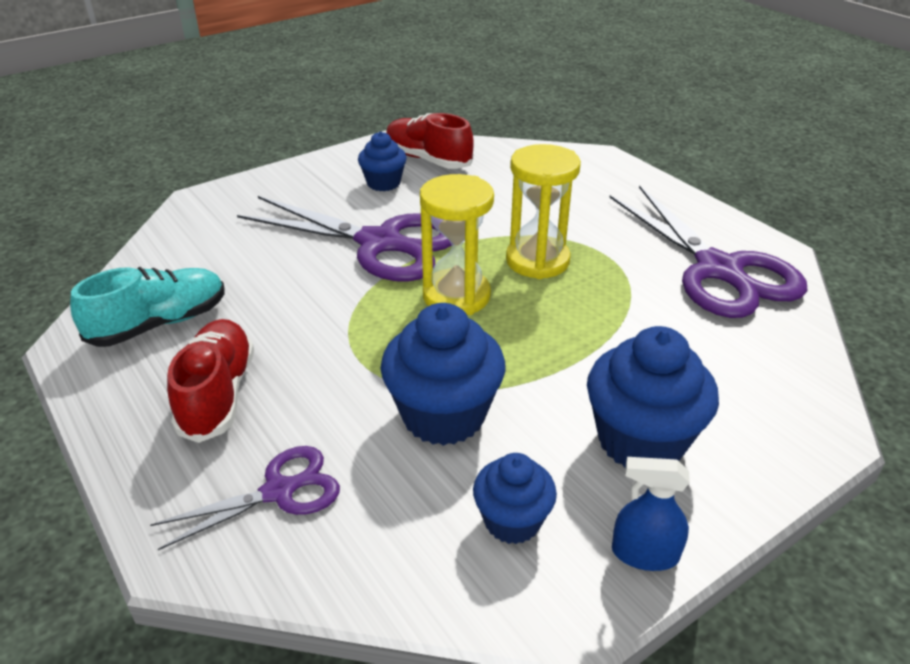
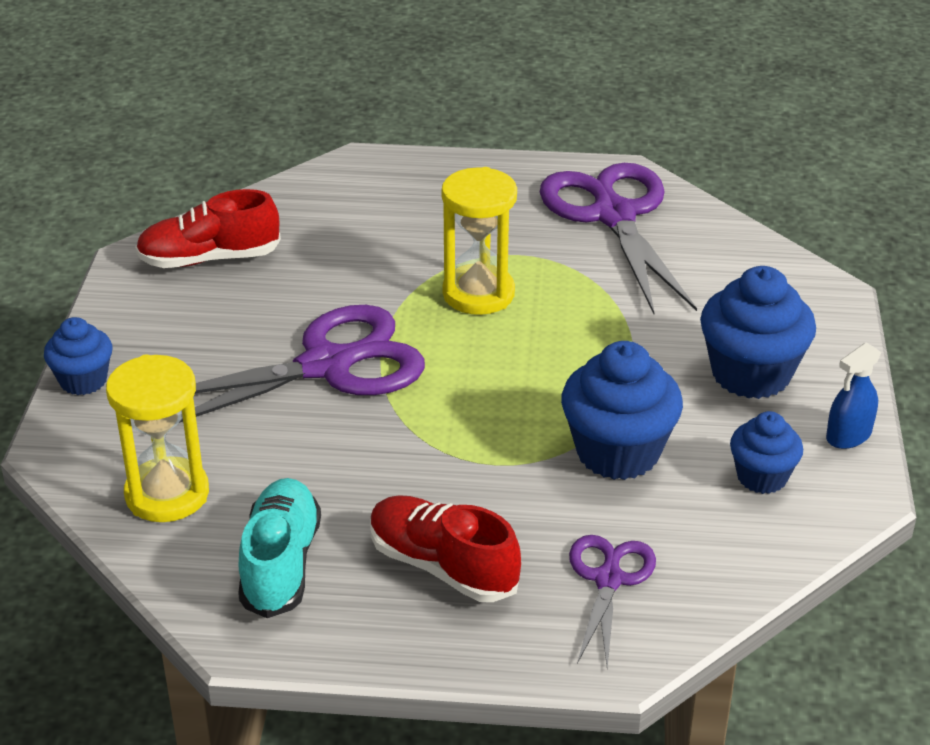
camera: 50 degrees left, 0 degrees up
(383, 183) = (215, 309): blue cupcake -> blue cupcake (83, 380)
(456, 296) = (471, 365): yellow hourglass -> yellow hourglass (167, 494)
(719, 270) = (613, 215): purple scissors -> purple scissors turned 120 degrees counterclockwise

